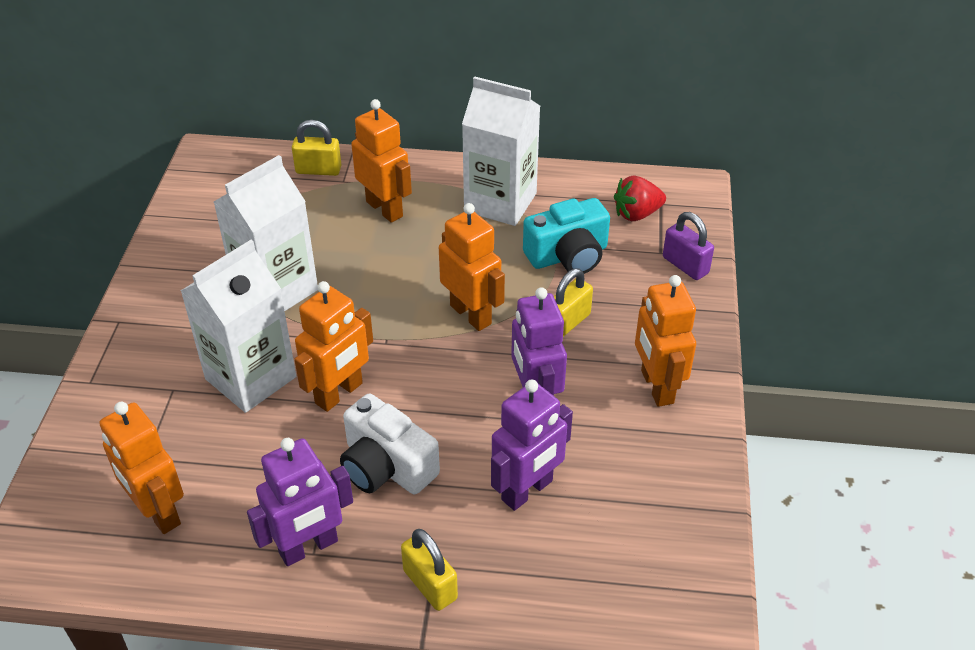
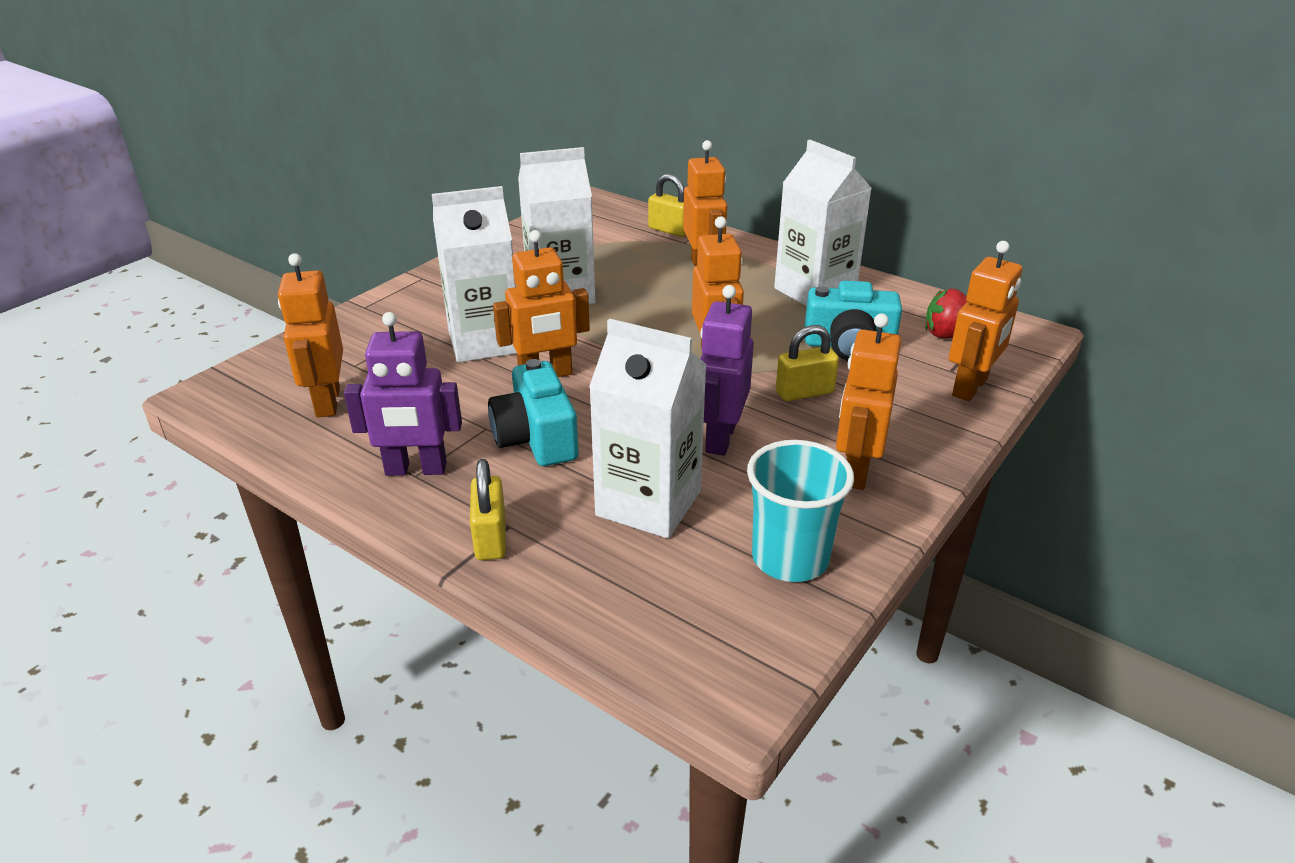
camera: 30 degrees right, 10 degrees down
(386, 466) = (536, 438): white camera -> turquoise camera
(527, 491) = (648, 503): purple robot -> white carton
(664, 492) = (790, 558): none -> turquoise cup
(685, 265) = (970, 387): purple padlock -> orange robot

